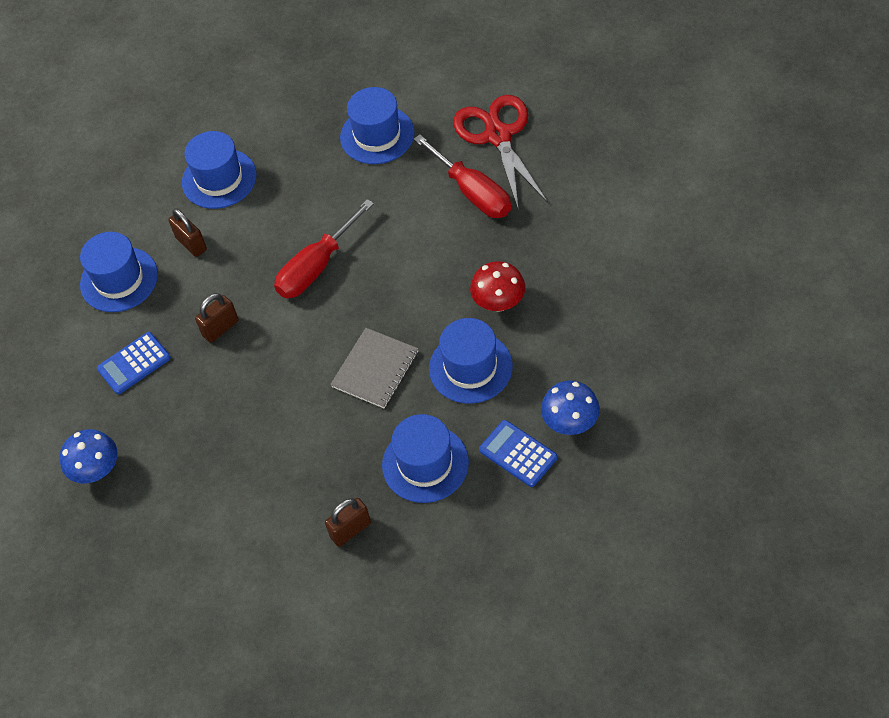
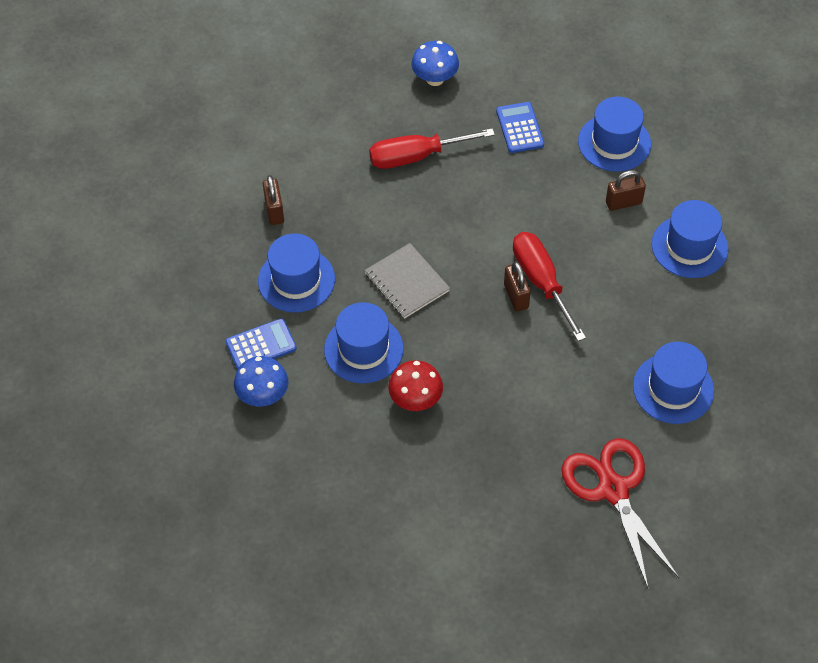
camera: 110 degrees right, 0 degrees up
(220, 328) = (518, 194): brown padlock -> brown padlock (516, 296)
(472, 192) = (553, 436): red screwdriver -> red screwdriver (416, 156)
(498, 136) = (613, 489): red scissors -> red scissors turned 120 degrees counterclockwise

